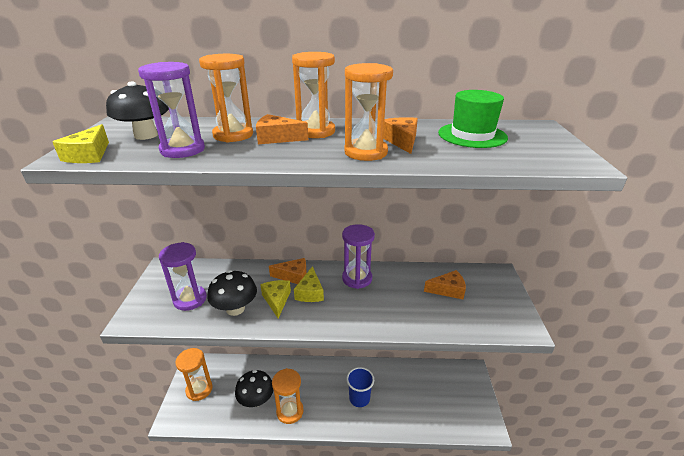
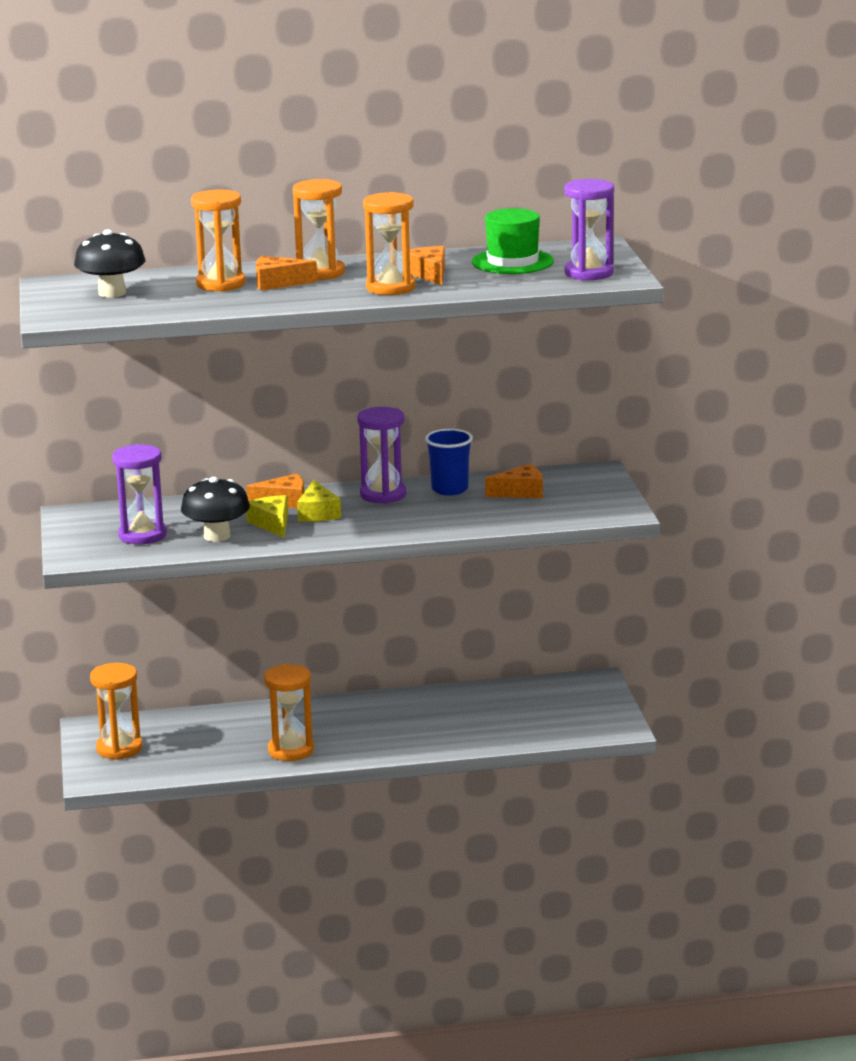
camera: 10 degrees left, 10 degrees down
(89, 155) = (76, 315): yellow cheese -> none
(182, 150) = (178, 302): purple hourglass -> purple hourglass (589, 273)
(256, 400) = (227, 747): black mushroom -> none
(359, 398) = (405, 726): blue cup -> blue cup (449, 489)

